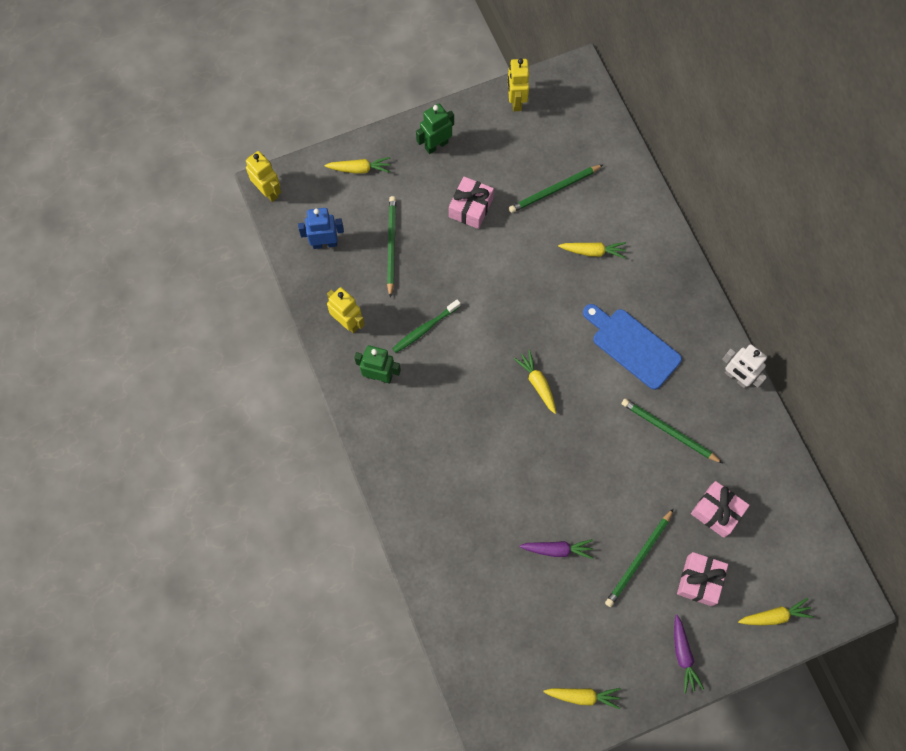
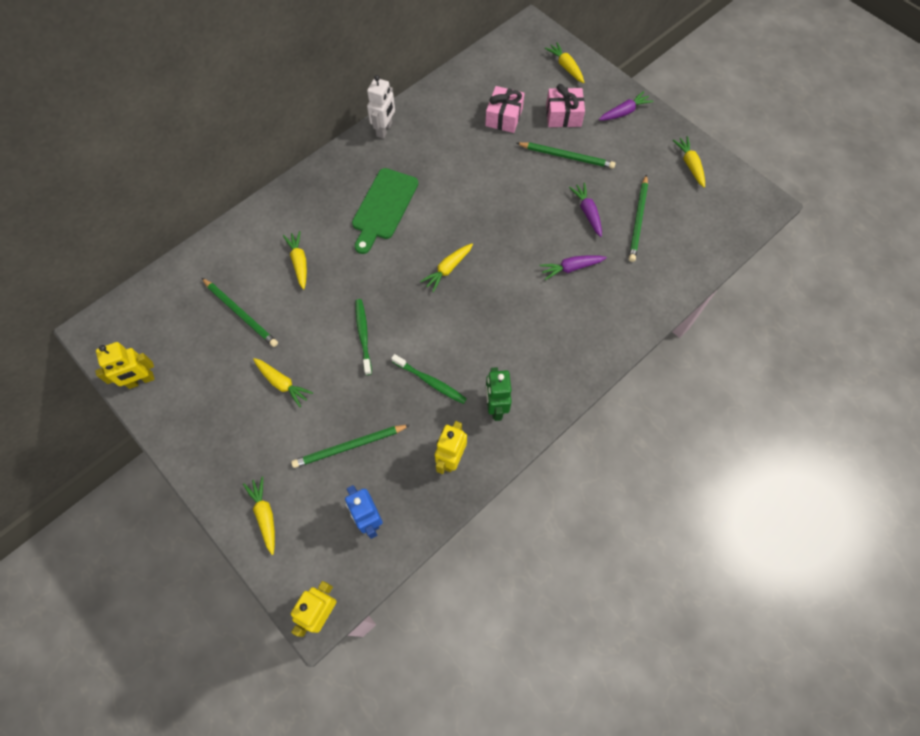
camera: 110 degrees left, 5 degrees down
(436, 145) = (214, 443): green robot -> none
(471, 208) = (282, 383): pink gift -> yellow carrot
(493, 286) = (363, 335): none -> green toothbrush
(496, 503) = (571, 268): none -> purple carrot
(632, 346) = (383, 207): blue cutting board -> green cutting board
(669, 431) = (451, 163): green pencil -> green pencil (638, 220)

